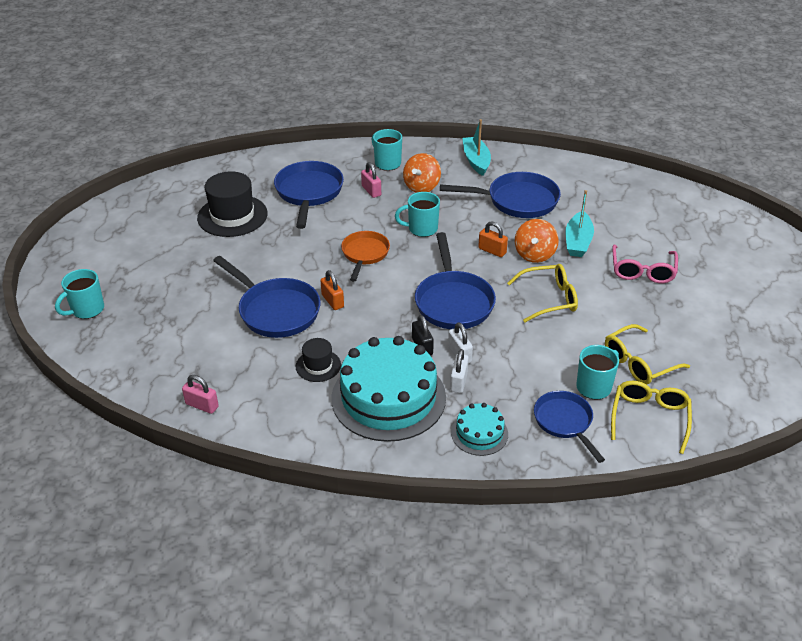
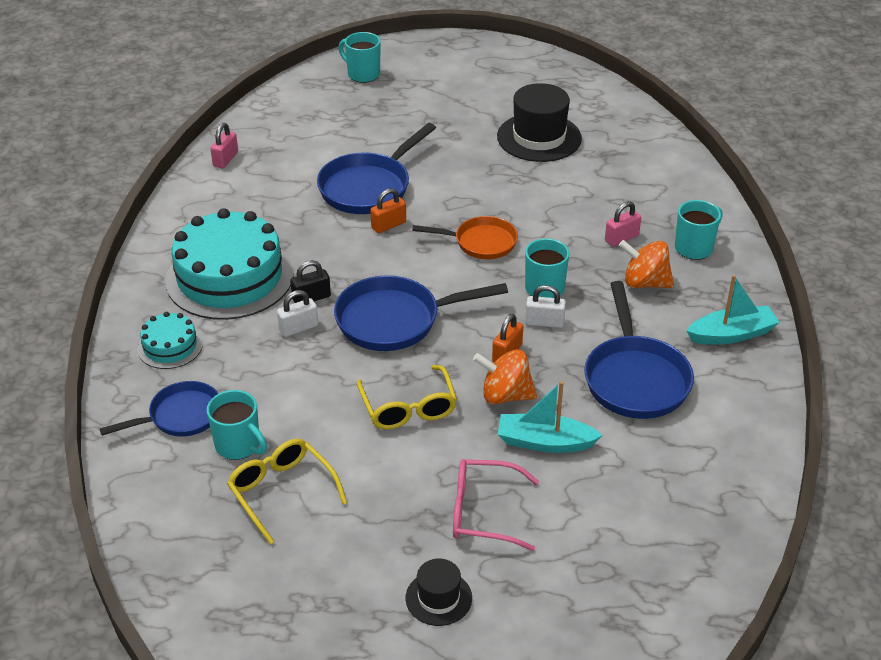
camera: 85 degrees right, 0 degrees up
(309, 193) = (602, 188): blue pan -> none
(318, 365) = (280, 224): black hat -> black hat (438, 598)
(459, 381) = (252, 328): white padlock -> white padlock (544, 322)
(649, 418) = (181, 495): yellow glasses -> none

